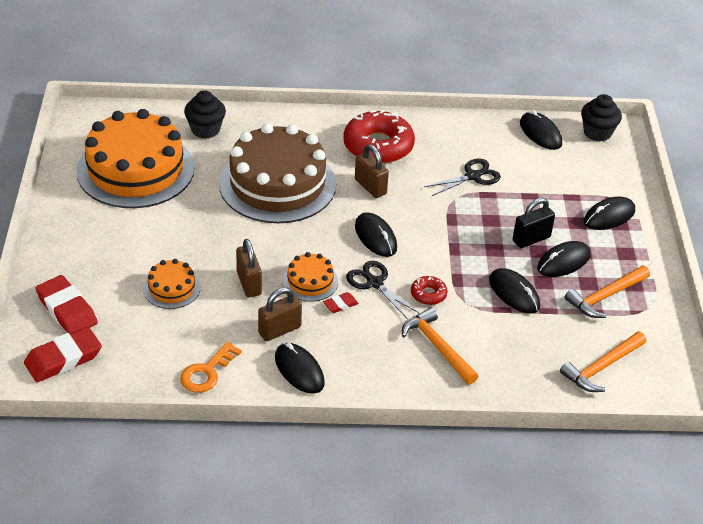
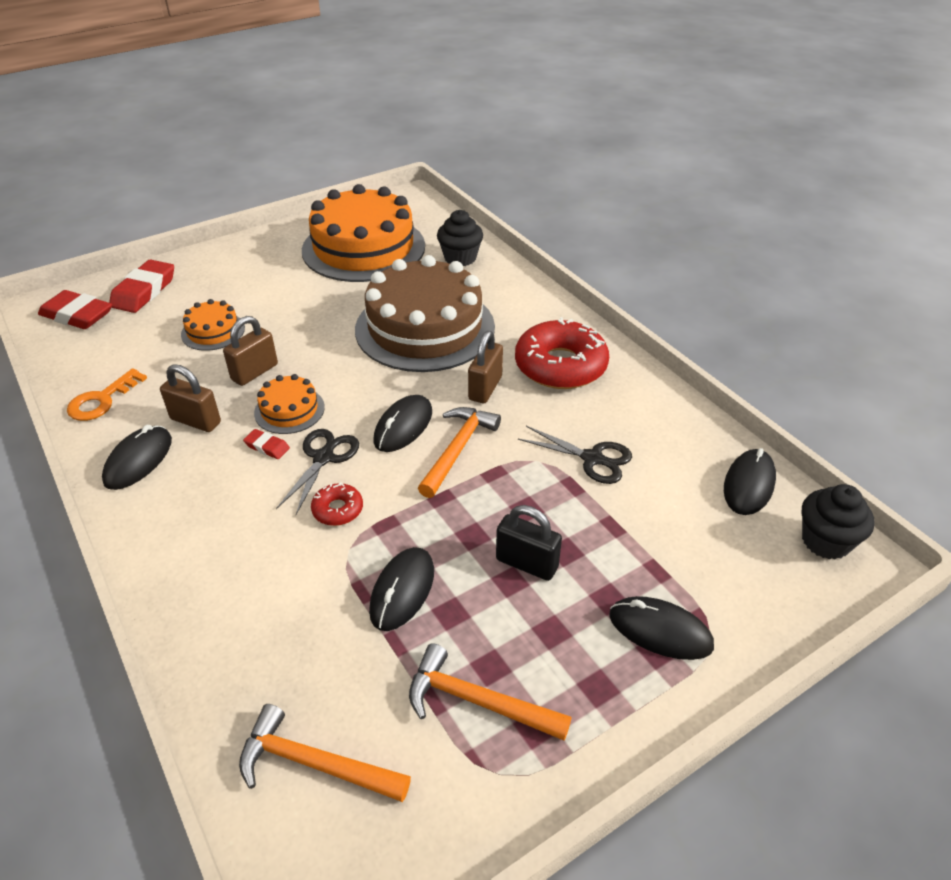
camera: 60 degrees right, 0 degrees up
(207, 372) = (102, 400): orange key -> orange key turned 60 degrees counterclockwise
(437, 346) = (247, 557): orange hammer -> orange hammer (458, 449)
(563, 262) = (511, 618): black mouse -> none

